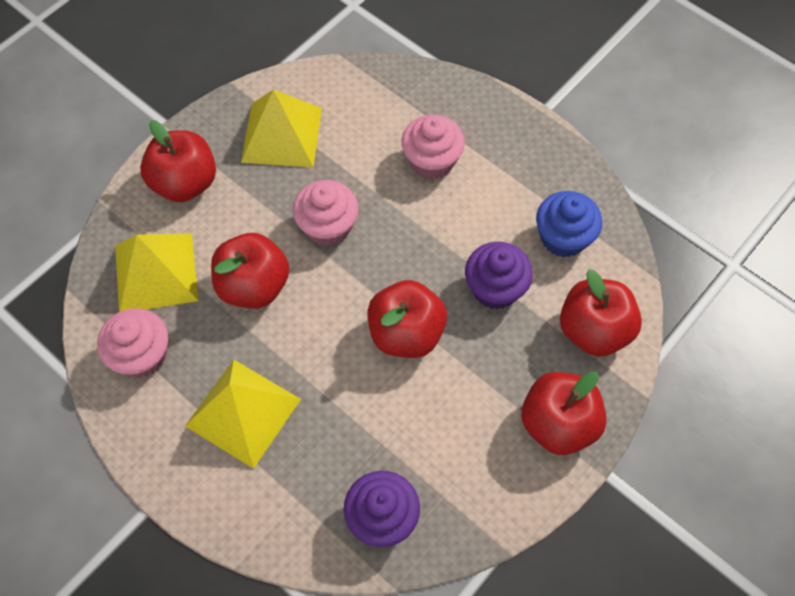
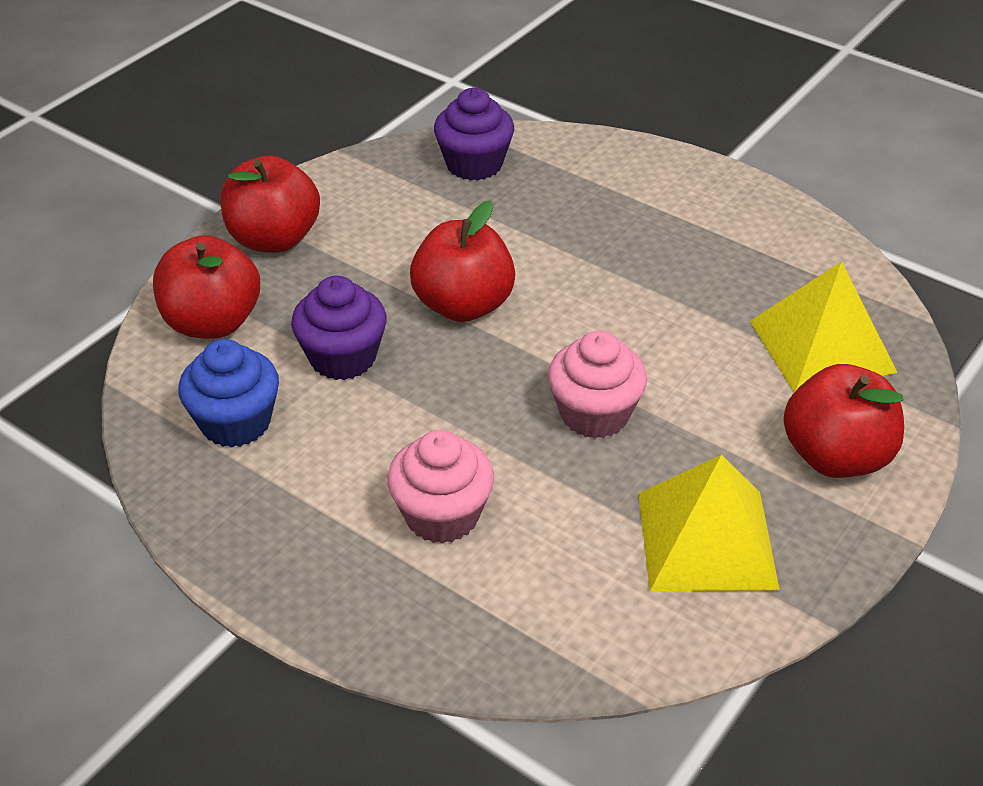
camera: 175 degrees right, 20 degrees down
(142, 355) = (795, 267): pink cupcake -> none
(243, 412) = (650, 227): yellow pyramid -> none
(254, 286) = (680, 340): red apple -> none

